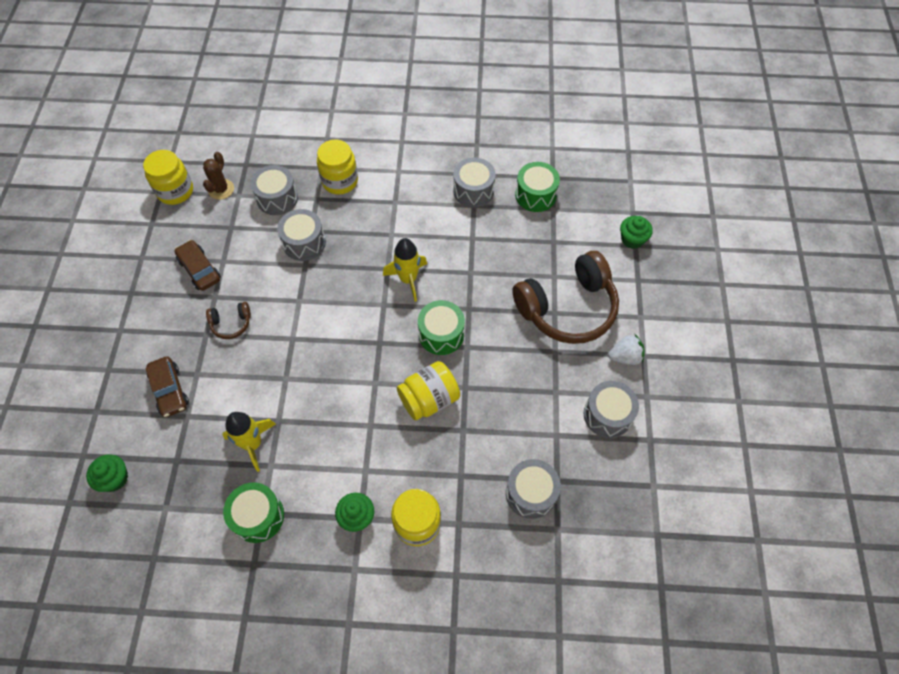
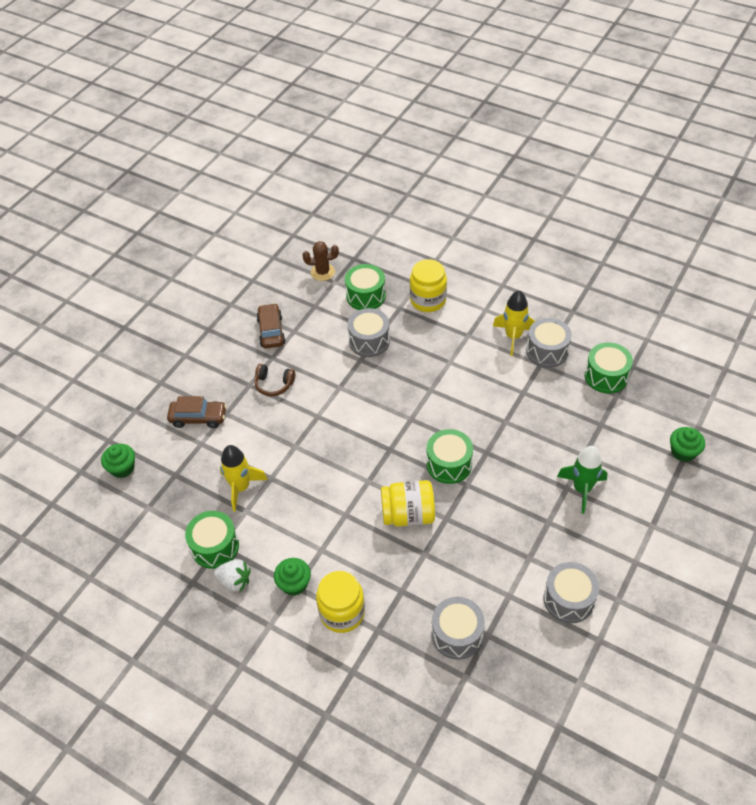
camera: 30 degrees right, 10 degrees down
(170, 390) = (198, 418): brown car -> brown car turned 90 degrees counterclockwise
(175, 191) = (285, 261): yellow jar -> none
(221, 189) = (322, 272): brown cactus -> brown cactus turned 45 degrees clockwise
(277, 198) = (366, 296): grey drum -> green drum
(408, 279) = (444, 406): yellow rocket -> yellow rocket (513, 337)
(567, 308) = (582, 489): brown headphones -> green rocket
(625, 357) = (615, 555): white strawberry -> white strawberry (234, 581)

